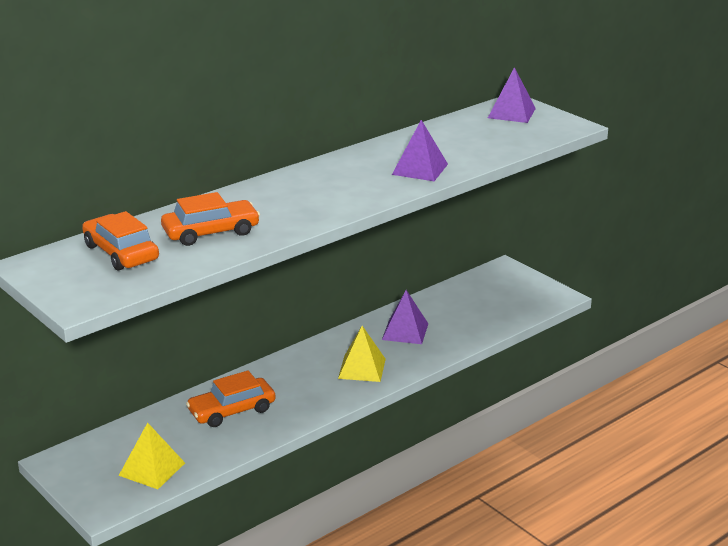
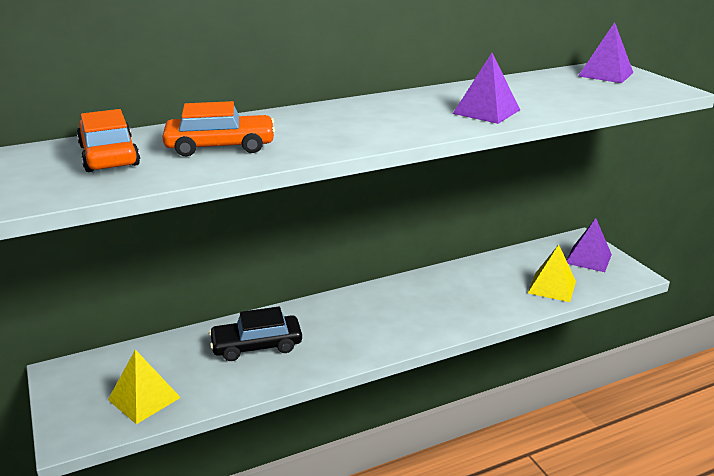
camera: 15 degrees right, 0 degrees up
(232, 410) = (257, 345): orange car -> black car
(362, 368) = (406, 321): yellow pyramid -> yellow pyramid (552, 287)
(405, 331) = (463, 288): purple pyramid -> purple pyramid (588, 258)

